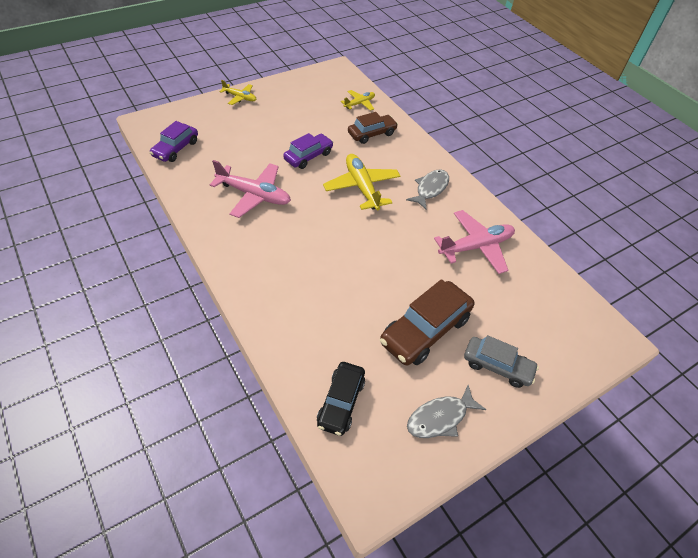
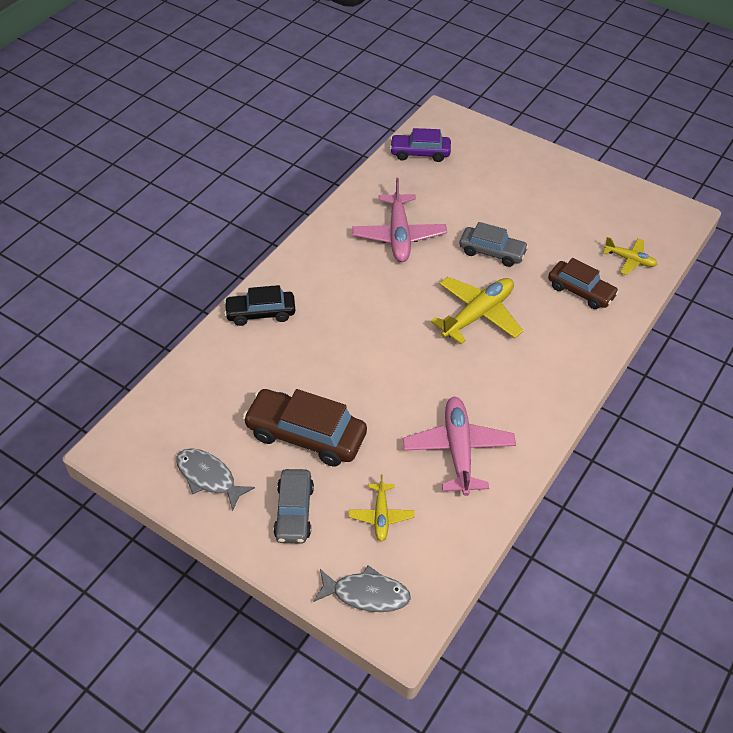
camera: 70 degrees right, 0 degrees up
(240, 97) = (542, 160): yellow plane -> yellow plane (381, 516)
(308, 156) = (492, 252): purple car -> grey car
(341, 402) = (189, 395): black car -> black car (261, 313)
(430, 189) = (525, 378): grey fish -> grey fish (366, 594)
(476, 246) = (458, 449): pink plane -> pink plane turned 135 degrees counterclockwise

